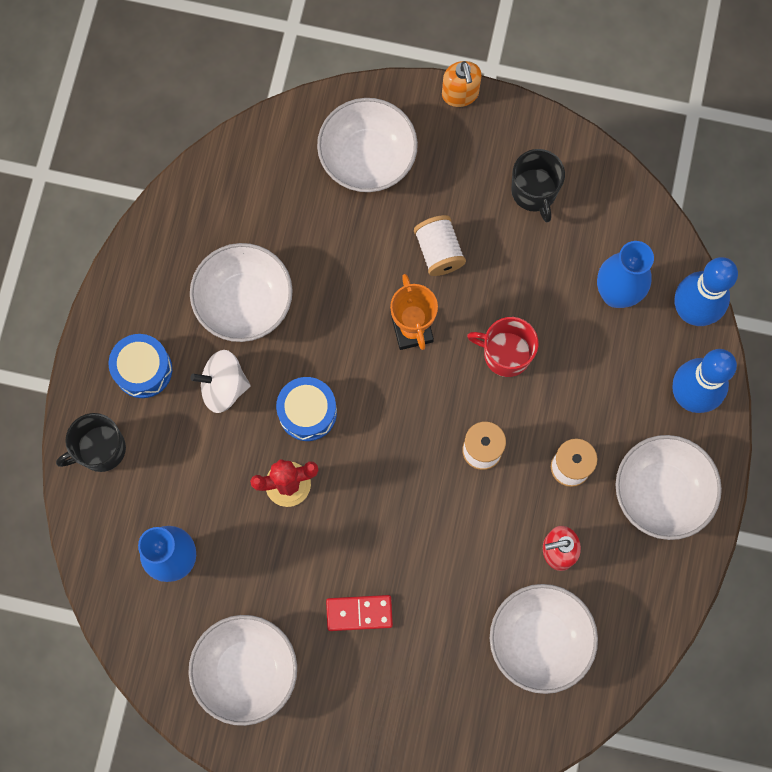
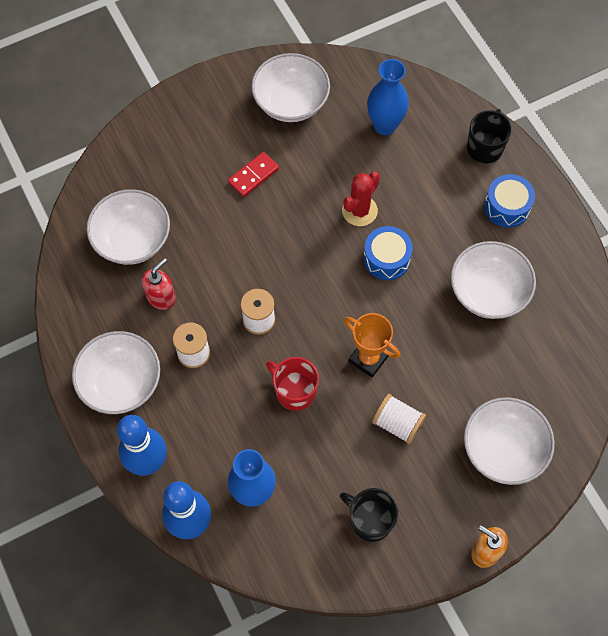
camera: 140 degrees right, 10 degrees down
(223, 386) = (450, 234): white spinning top -> none
(505, 354) = (294, 391): red mug -> red mug turned 120 degrees counterclockwise

